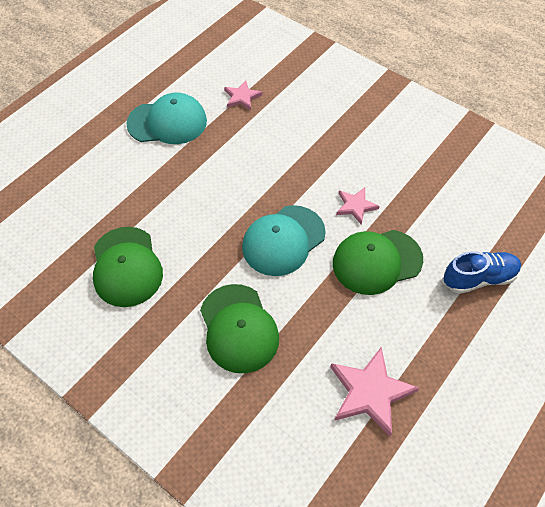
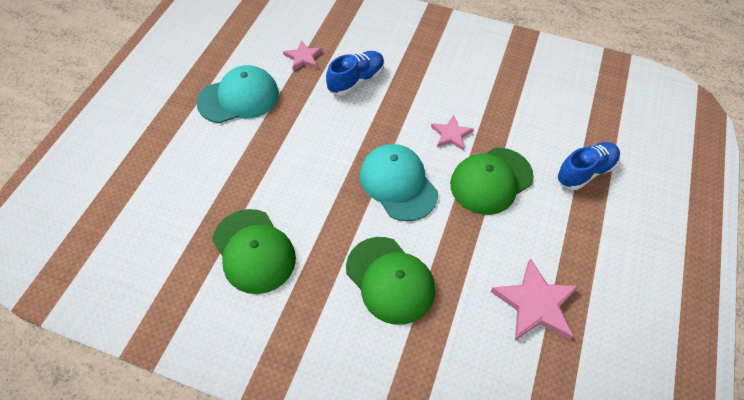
camera: 20 degrees left, 0 degrees up
(283, 131) = (356, 80): none -> blue shoe
(283, 240) = (398, 184): turquoise cap -> turquoise cap turned 120 degrees clockwise

